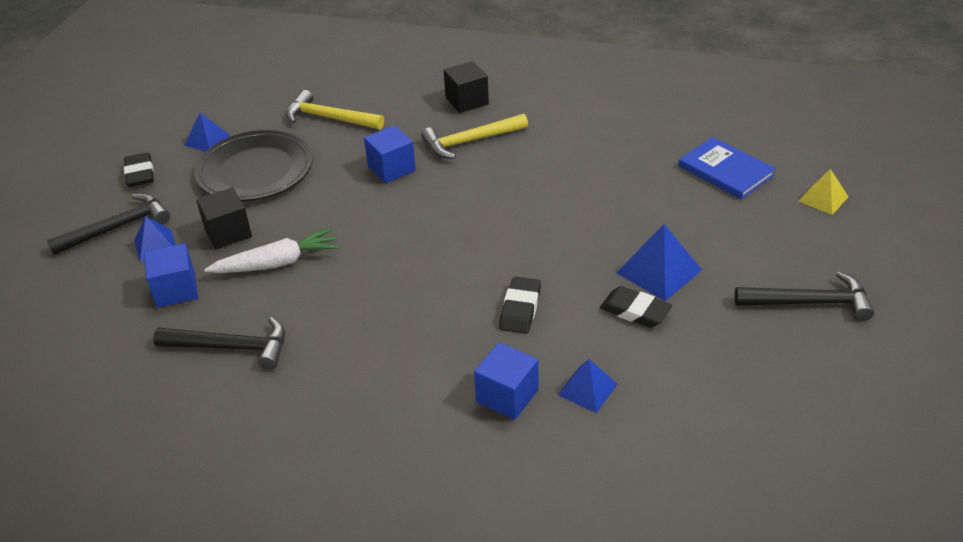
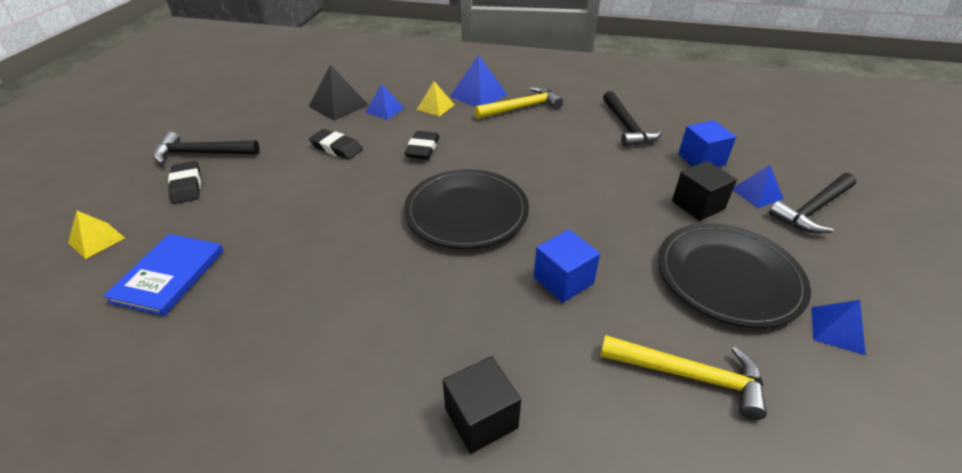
camera: 175 degrees right, 0 degrees up
(140, 174) = (866, 274): black eraser -> black eraser (187, 186)
(231, 348) = (627, 127): black hammer -> black hammer turned 105 degrees counterclockwise
(277, 263) = (631, 179): white carrot -> none
(468, 225) = (466, 212): none -> black plate
(470, 141) = (471, 325): yellow hammer -> yellow hammer (522, 107)
(507, 396) = (435, 107): blue cube -> yellow pyramid
(659, 271) = (303, 174): blue pyramid -> blue pyramid (478, 95)
(666, 401) = (338, 105): none -> black pyramid
(725, 171) = (169, 276): blue book -> blue book turned 60 degrees clockwise

